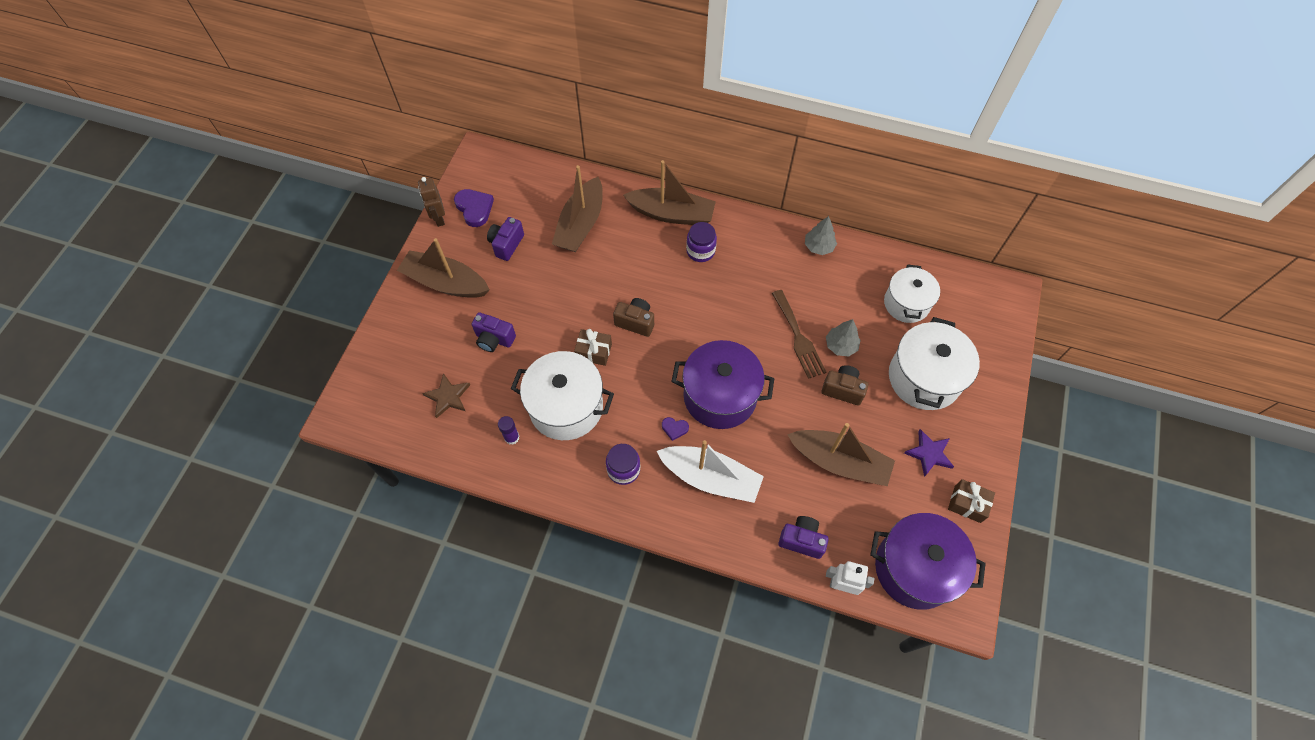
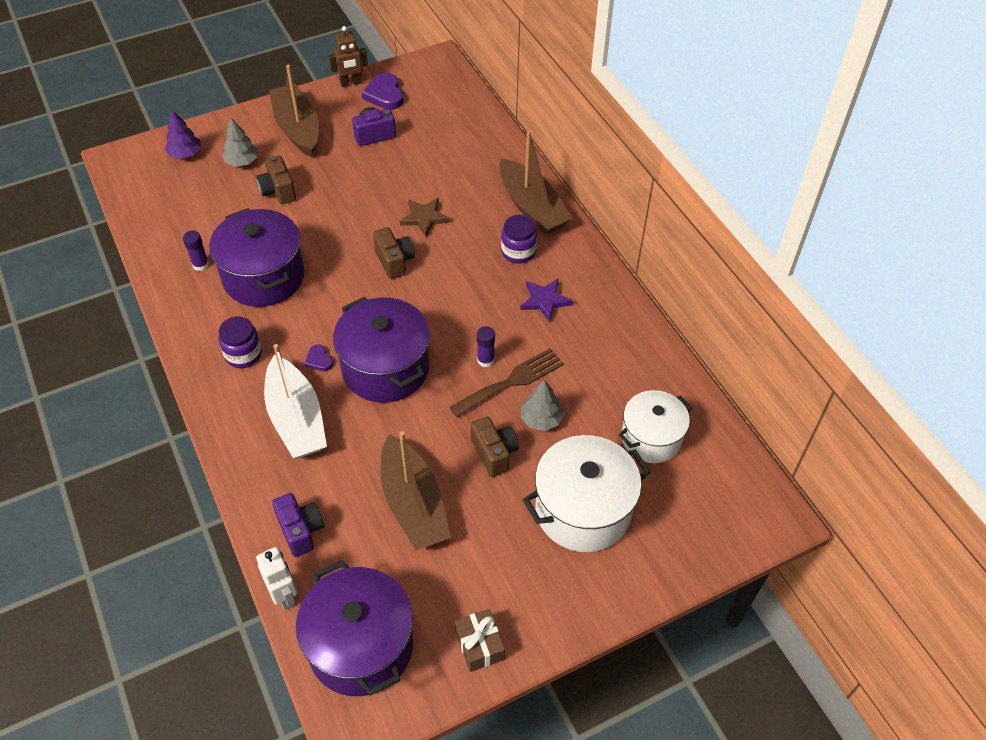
camera: 45 degrees right, 10 degrees down
(387, 369) = (185, 154): none -> purple tree
(439, 218) = (351, 83): brown robot -> brown robot turned 135 degrees counterclockwise
(448, 397) = (197, 203): brown star -> brown star (424, 218)
(474, 208) = (384, 94): purple heart -> purple heart turned 150 degrees clockwise
(494, 339) = (278, 191): purple camera -> brown camera
(566, 407) = (263, 277): white pot -> purple pot
(580, 224) = (448, 162): brown boat -> none
(594, 351) = (335, 256): brown gift -> none
(768, 338) = (485, 360): none -> purple glue stick
(798, 337) = (511, 381): brown fork -> brown fork turned 150 degrees counterclockwise
(818, 246) = (629, 328): grey tree -> grey tree (242, 161)
(929, 454) = (501, 572): purple star -> purple star (545, 301)

